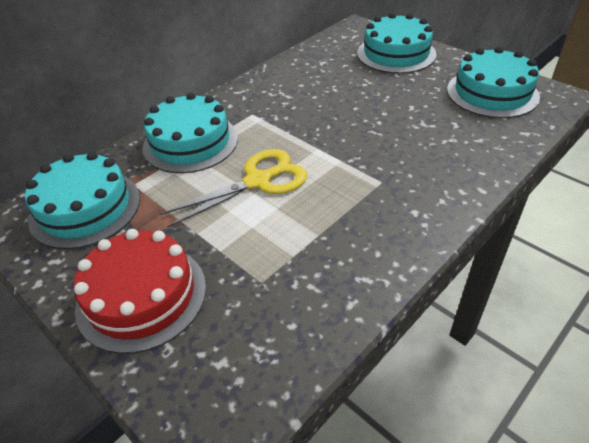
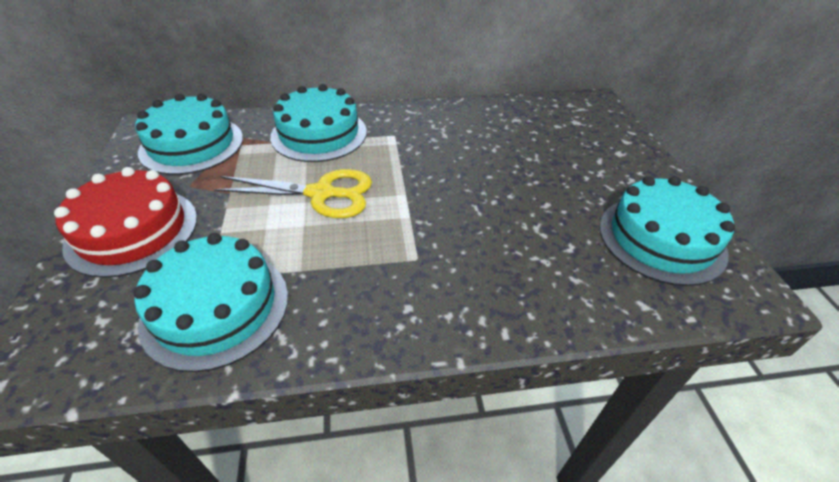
camera: 35 degrees right, 0 degrees up
(396, 53) = (602, 144): turquoise cake -> turquoise cake (216, 307)

